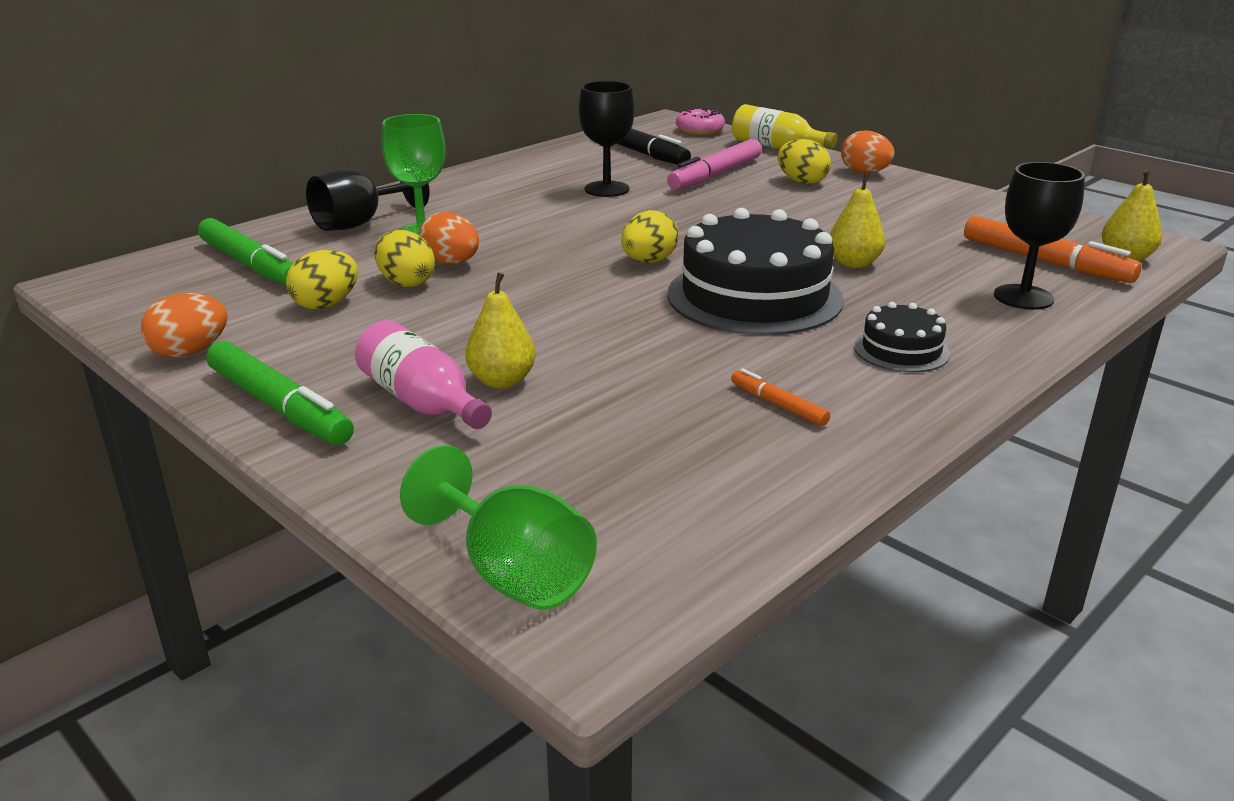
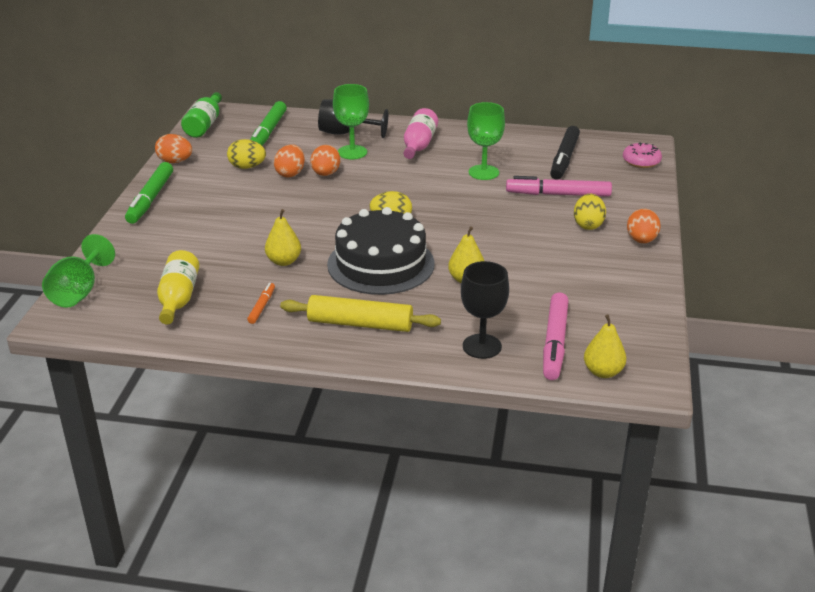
camera: 55 degrees right, 5 degrees up
(119, 298) = (204, 125): none -> green bottle
(406, 283) = (290, 173): yellow egg -> orange egg
(421, 401) = (182, 225): pink bottle -> pink bottle (419, 145)
(502, 381) = (217, 234): yellow pear -> yellow pear (284, 261)
(607, 189) = (483, 172): black goblet -> green goblet
(776, 147) = (647, 196): yellow bottle -> yellow bottle (178, 298)
(901, 350) = (360, 324): black cake -> yellow rolling pin
(1045, 261) = (555, 343): orange marker -> pink marker

